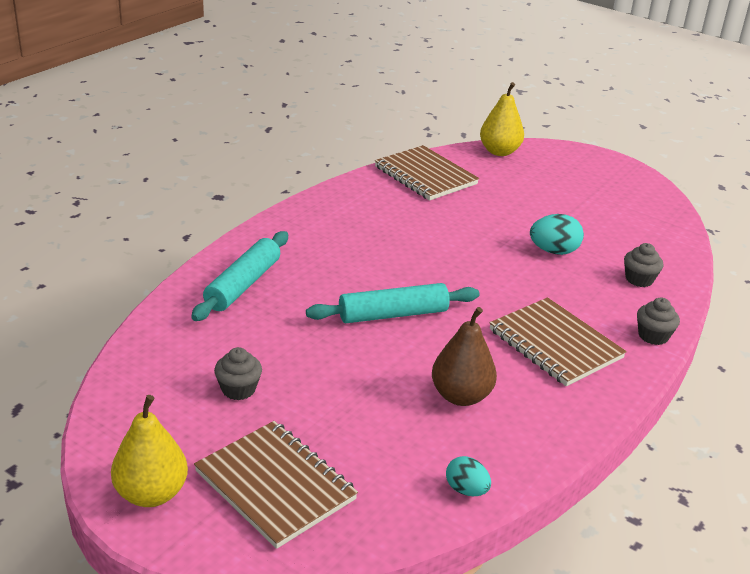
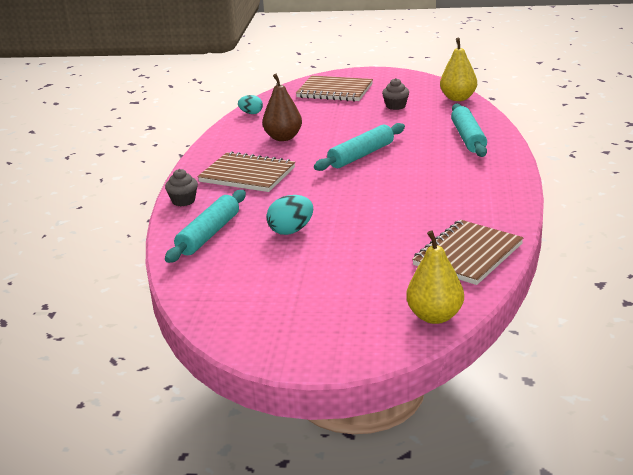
camera: 155 degrees right, 5 degrees down
(151, 494) = (379, 76): yellow pear -> yellow pear (458, 98)
(425, 176) = (467, 255): brown notebook -> brown notebook turned 75 degrees counterclockwise
(639, 279) = (209, 234): grey cupcake -> turquoise rolling pin

